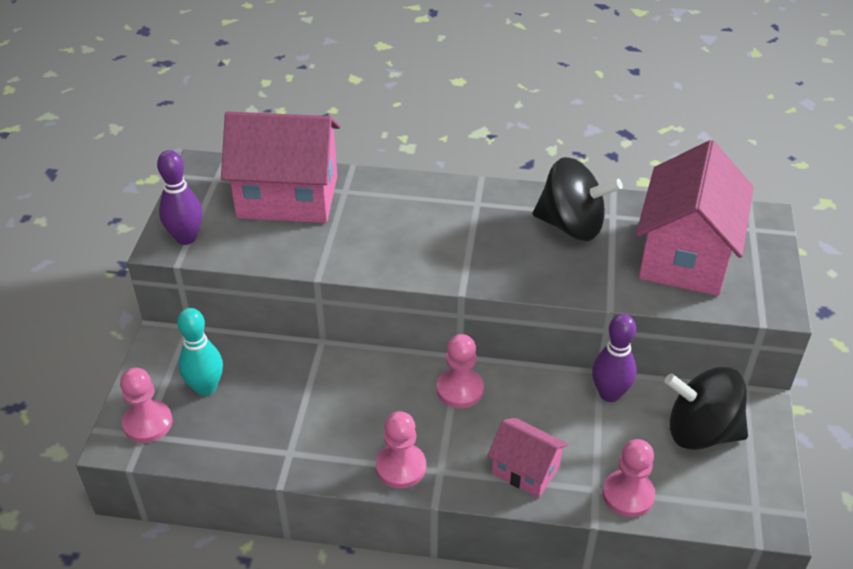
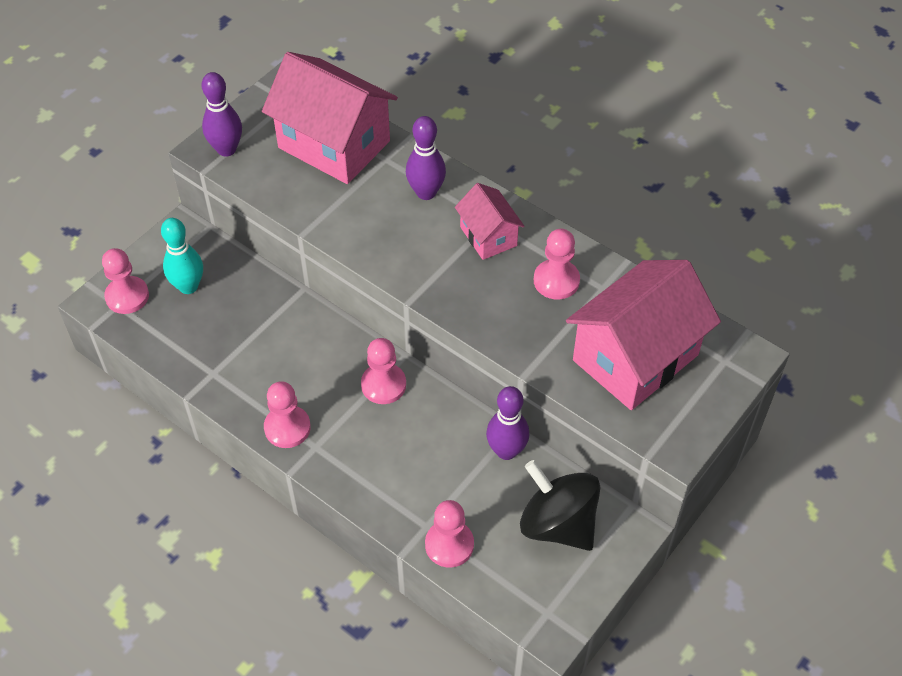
camera: 30 degrees right, 10 degrees up
(403, 203) = (426, 192): none -> purple bowling pin
(525, 470) = (383, 481): pink house -> pink house (488, 236)
(571, 225) = (556, 281): black spinning top -> pink pawn

